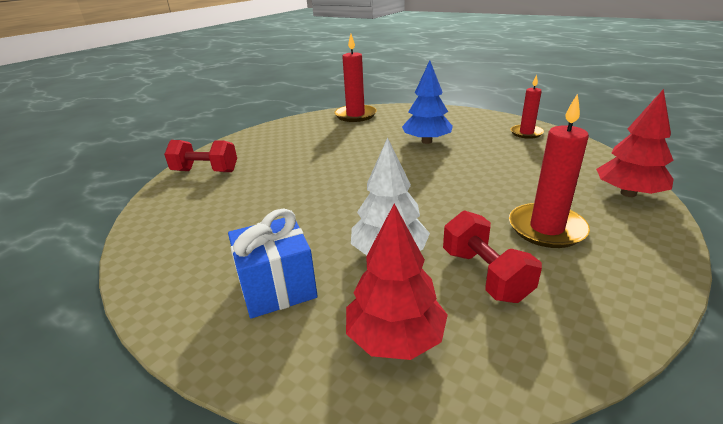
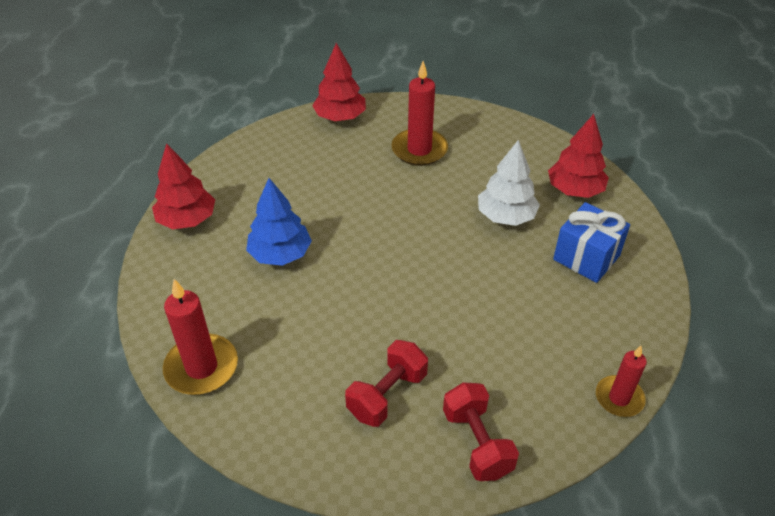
camera: 120 degrees left, 15 degrees up
(485, 120) = (187, 220): none -> red tree
(485, 275) = (494, 168): red dumbbell -> red dumbbell (387, 395)
(526, 133) = (223, 181): red candle -> red candle (619, 398)

